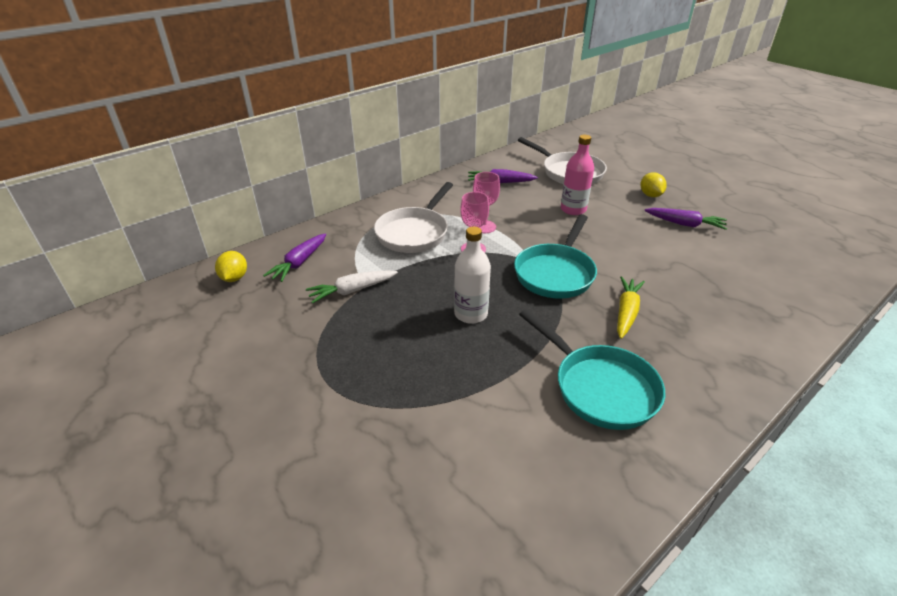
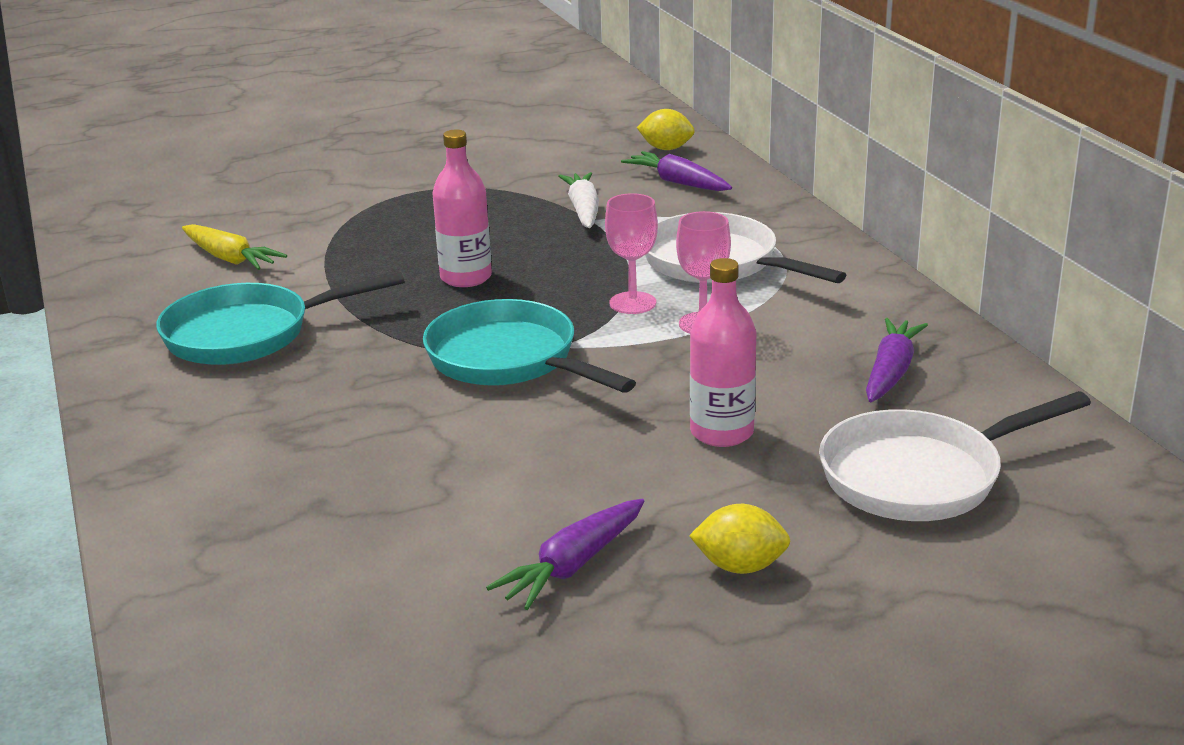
camera: 110 degrees right, 10 degrees down
(471, 314) = (466, 277): white bottle -> pink bottle
(626, 312) = (359, 395): yellow carrot -> yellow carrot (230, 258)

